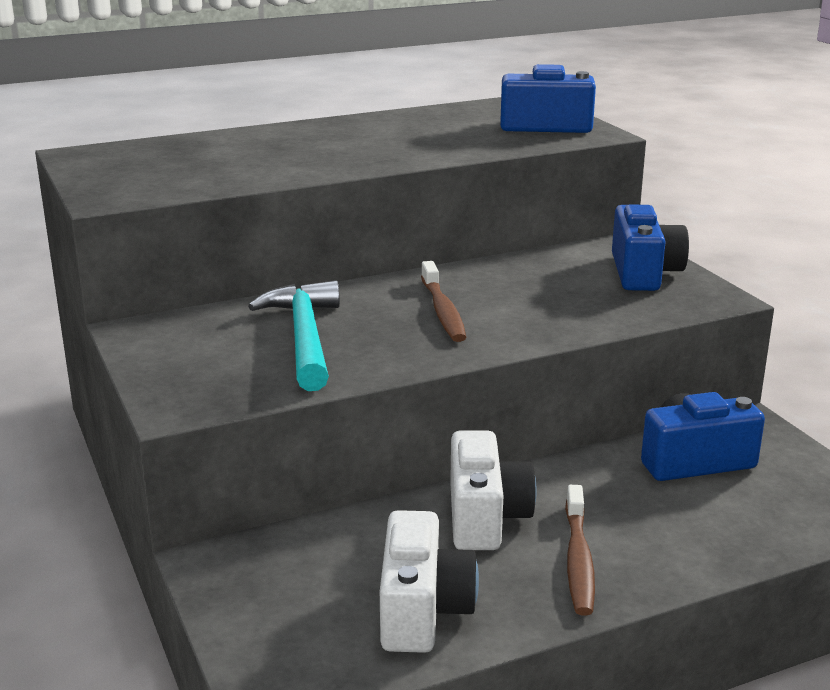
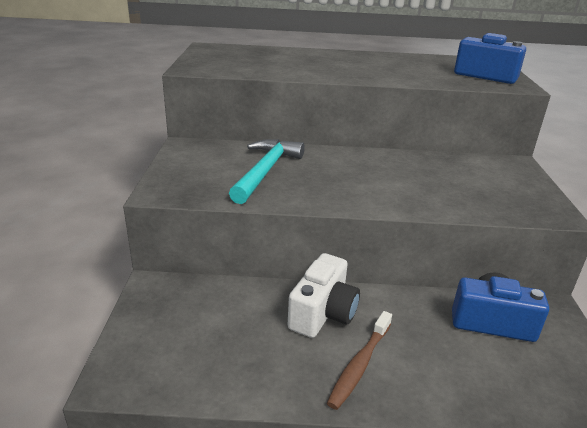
camera: 25 degrees right, 5 degrees up
(422, 610) = (236, 362): white camera -> none
(443, 311) = (359, 176): brown toothbrush -> none
(643, 273) = (513, 184): blue camera -> none

